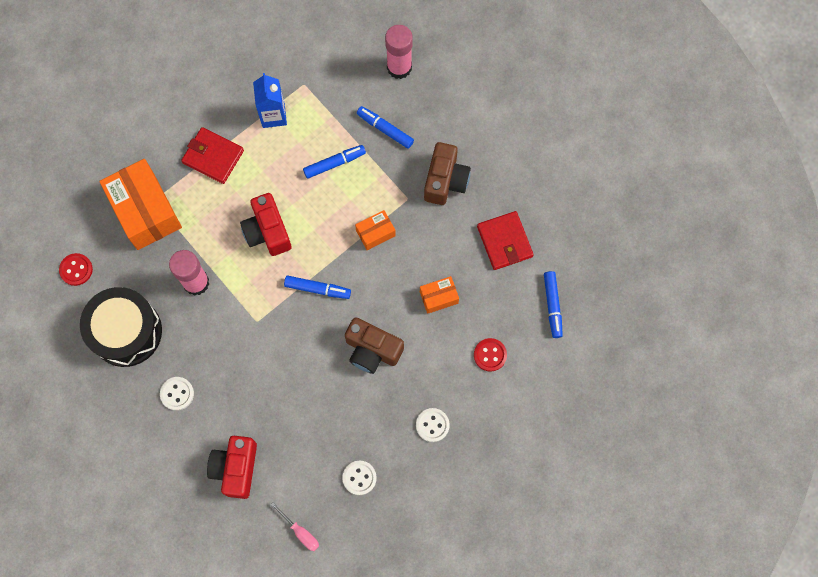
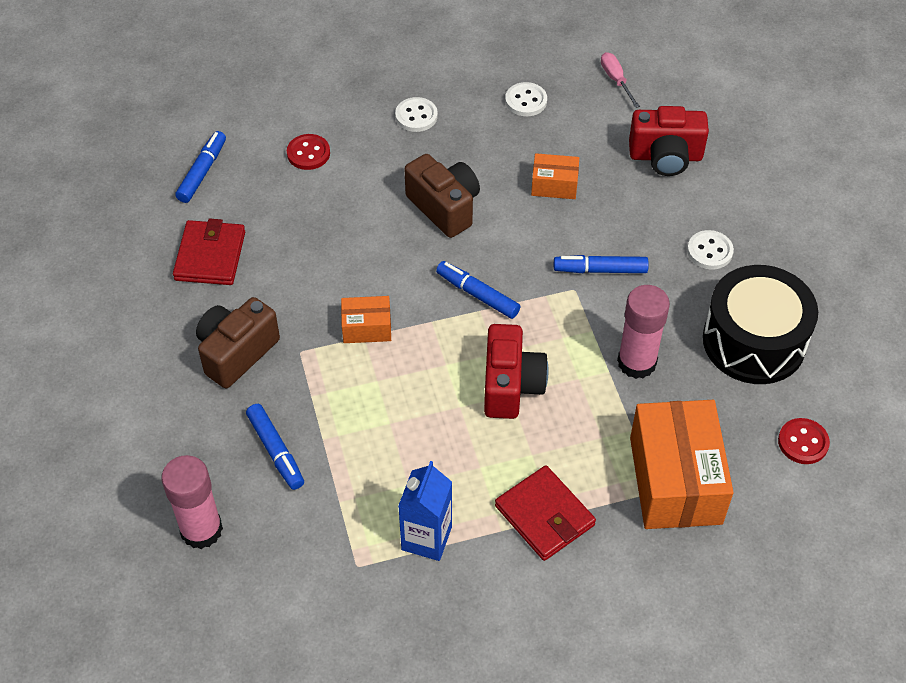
camera: 155 degrees left, 20 degrees down
(236, 468) = (665, 157): red camera -> red camera turned 60 degrees clockwise
(334, 163) = (373, 435): blue marker -> blue marker (600, 270)
(438, 297) = (331, 229): orange box -> orange box (554, 185)

